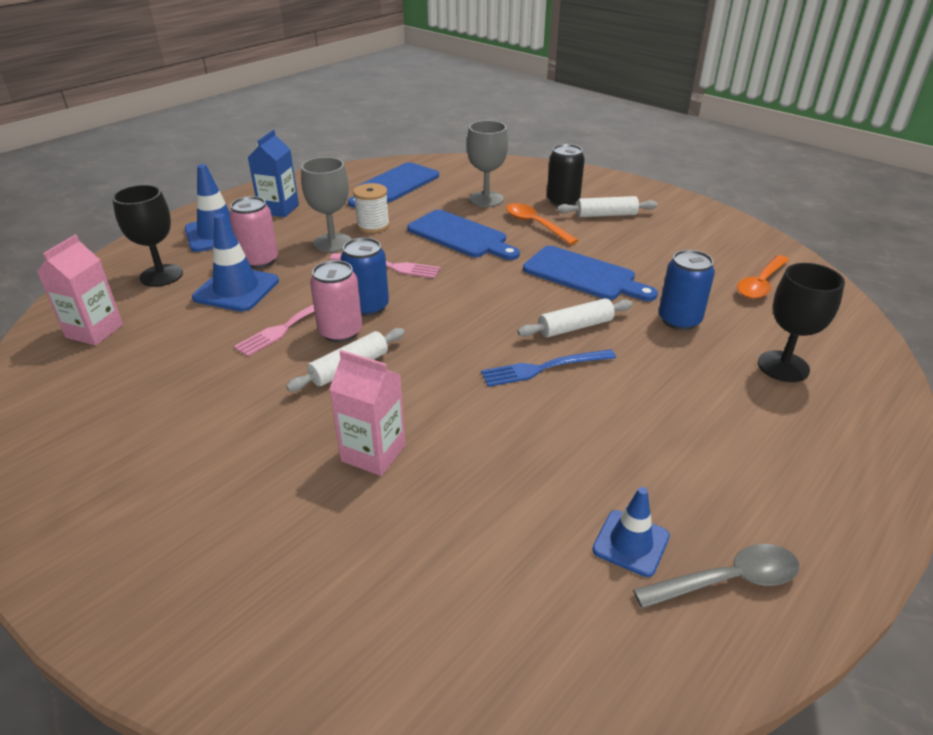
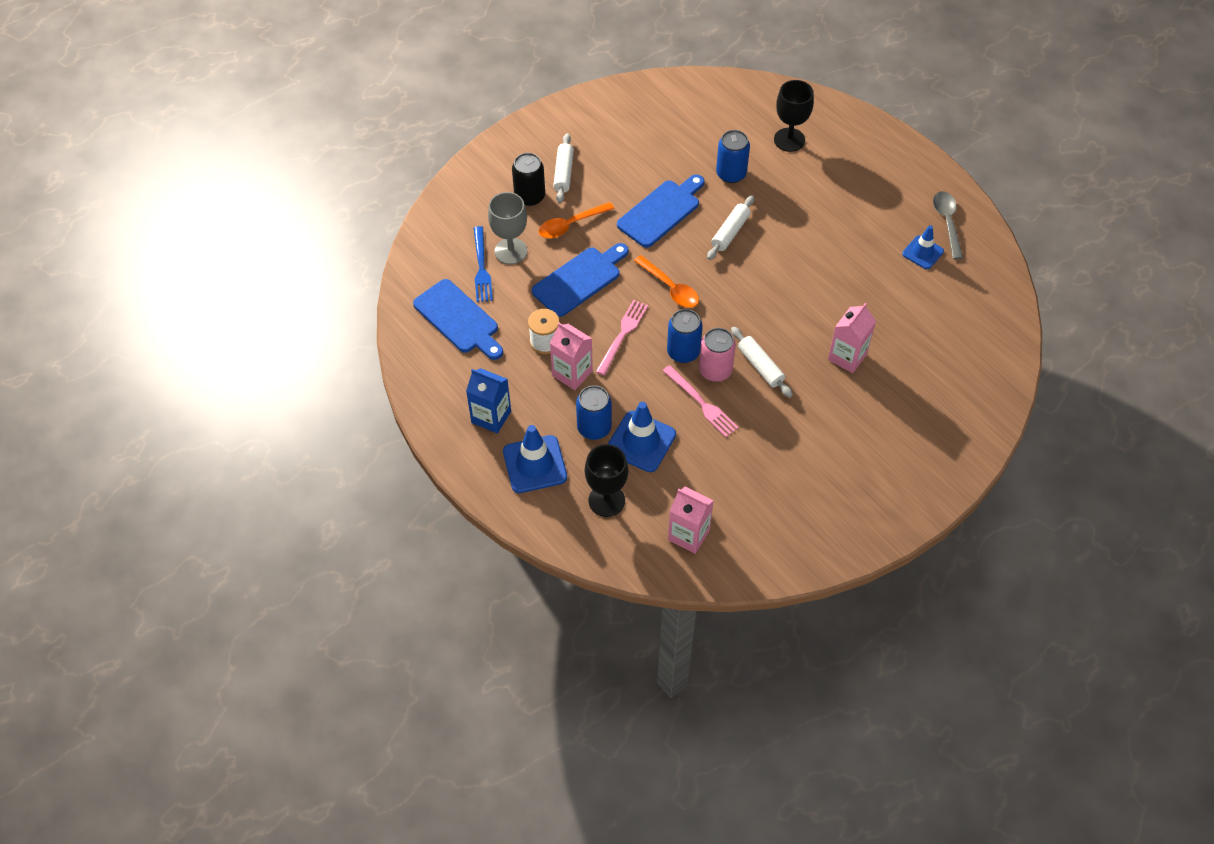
camera: 80 degrees left, 20 degrees up
(259, 260) = (594, 428): pink can -> blue can
(332, 243) = (572, 373): grey goblet -> pink carton
(543, 368) = (775, 259): blue fork -> blue fork (481, 267)
(575, 327) = (730, 232): white rolling pin -> white rolling pin turned 45 degrees clockwise
(761, 284) = (692, 114): orange spoon -> orange spoon (670, 288)

